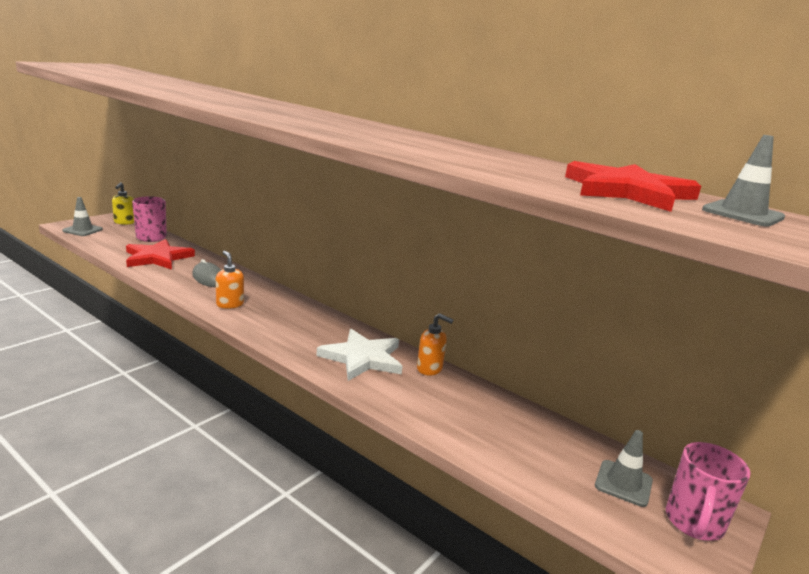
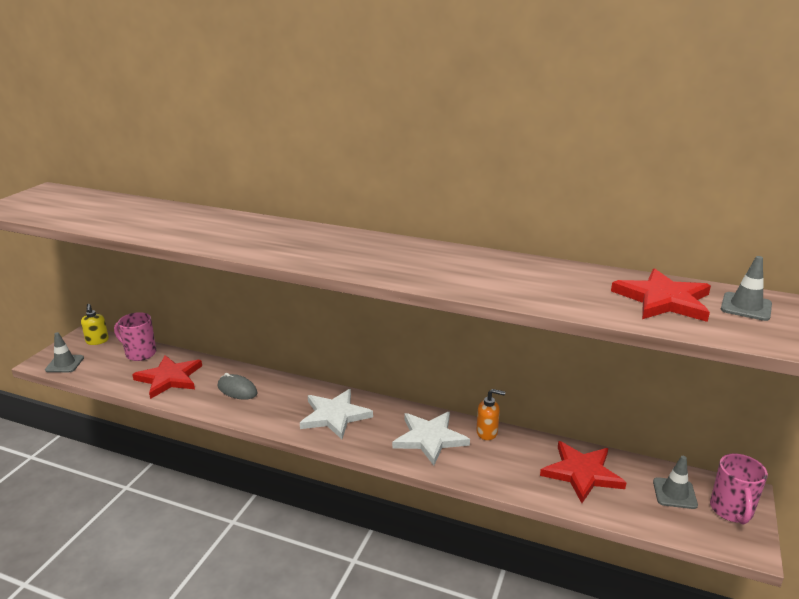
camera: 15 degrees left, 5 degrees up
(230, 304) = (280, 414): orange soap dispenser -> none
(281, 317) = (335, 416): none -> white star
(514, 431) = (581, 473): none -> red star

